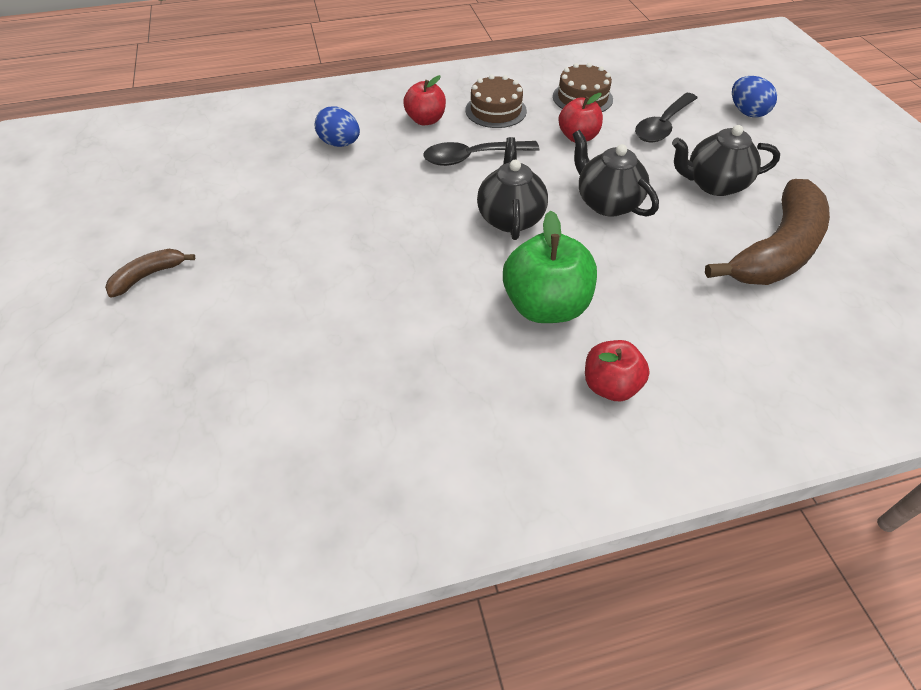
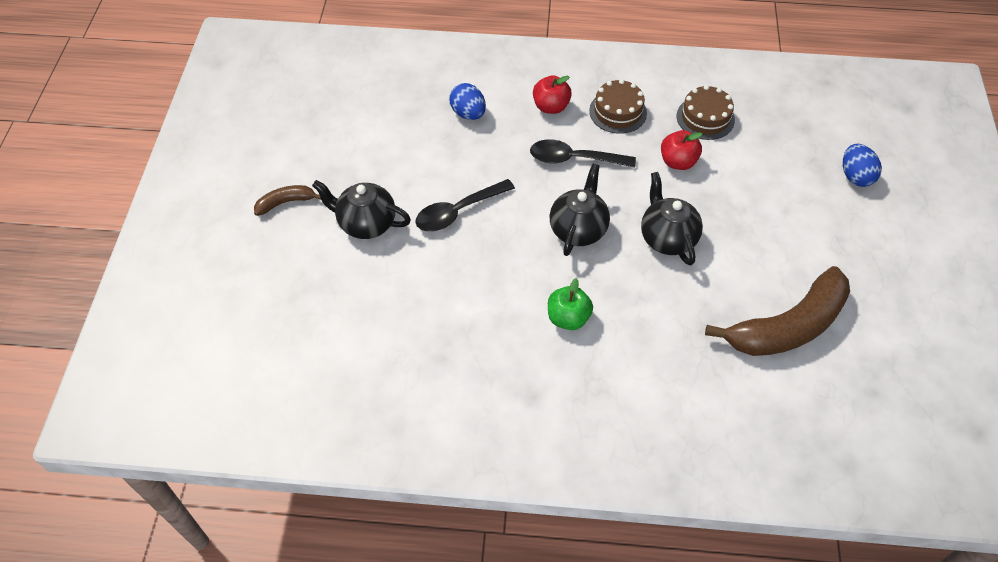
camera: 20 degrees right, 5 degrees up
(545, 306) = (568, 318): green apple -> green apple, size x0.62
(610, 386) = (584, 397): red apple -> none
(662, 126) = (763, 170): black spoon -> black spoon (458, 212)
(714, 184) = (773, 246): black teapot -> black teapot (366, 223)

